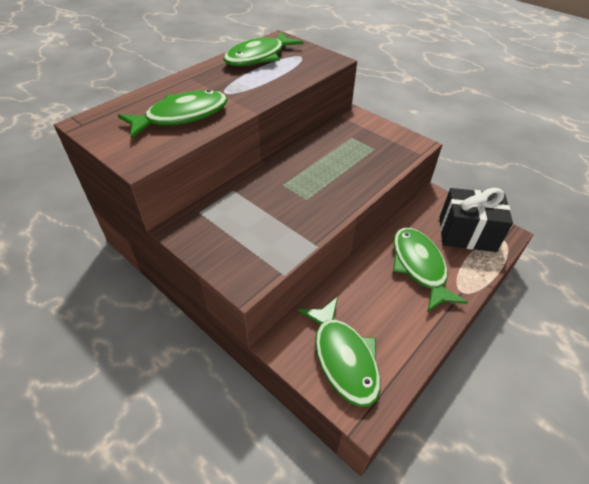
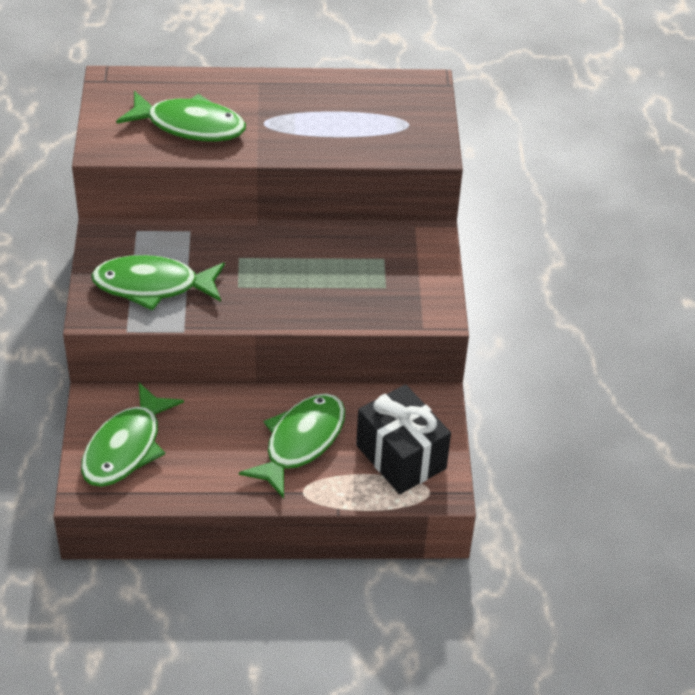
camera: 45 degrees right, 0 degrees up
(259, 57) = (362, 98): green fish -> green fish (153, 286)

